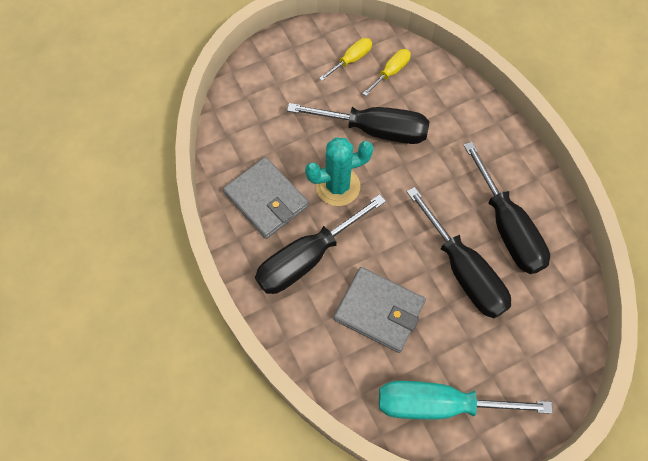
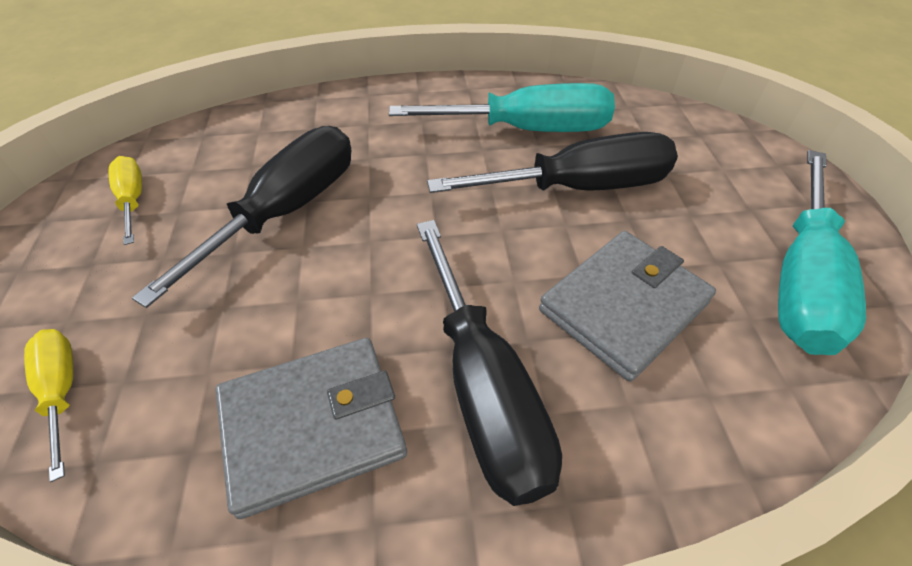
camera: 70 degrees left, 15 degrees down
(337, 186) = (357, 291): turquoise cactus -> none
(391, 72) = (202, 163): yellow screwdriver -> yellow screwdriver (62, 390)
(507, 228) = (527, 130): black screwdriver -> turquoise screwdriver

